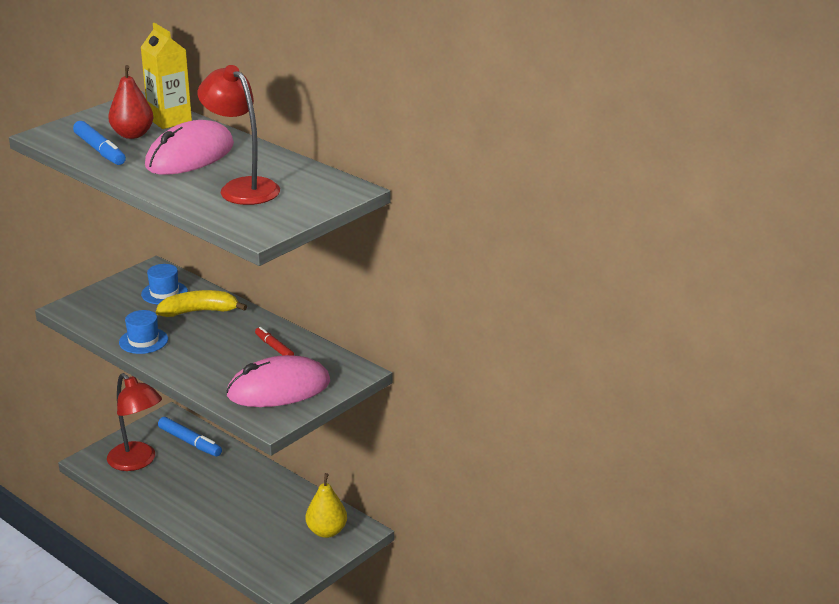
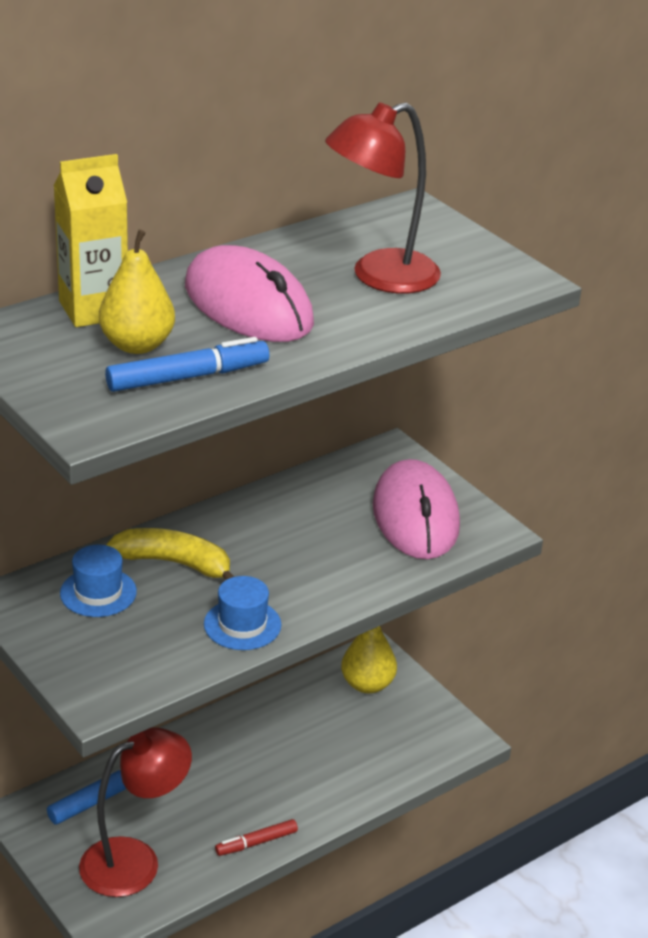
camera: 80 degrees left, 5 degrees up
(132, 135) = (137, 345): red pear -> yellow pear
(199, 311) = (174, 563): yellow banana -> yellow banana turned 105 degrees clockwise
(274, 347) = (306, 507): red marker -> red marker (256, 843)

